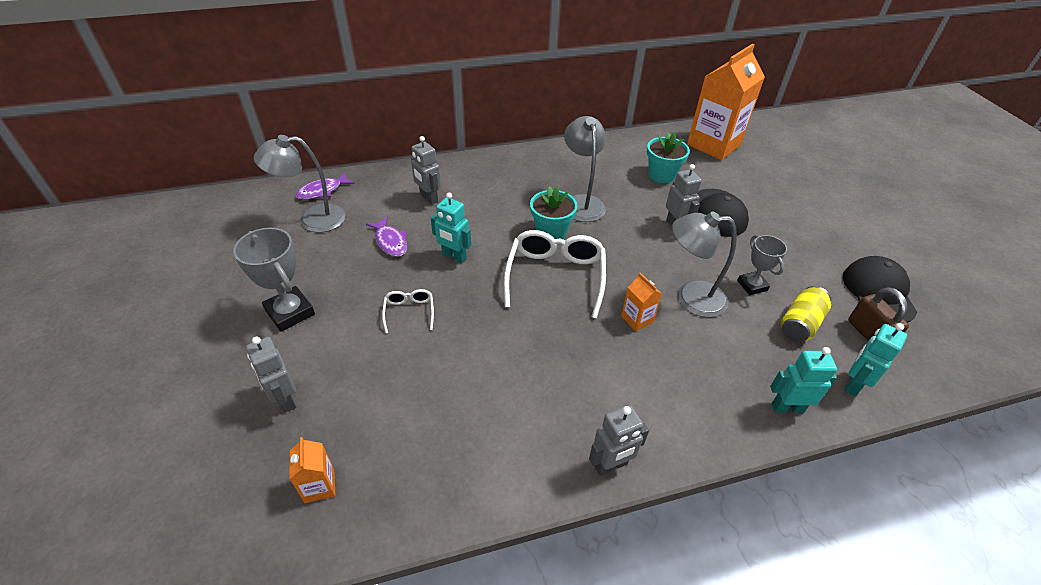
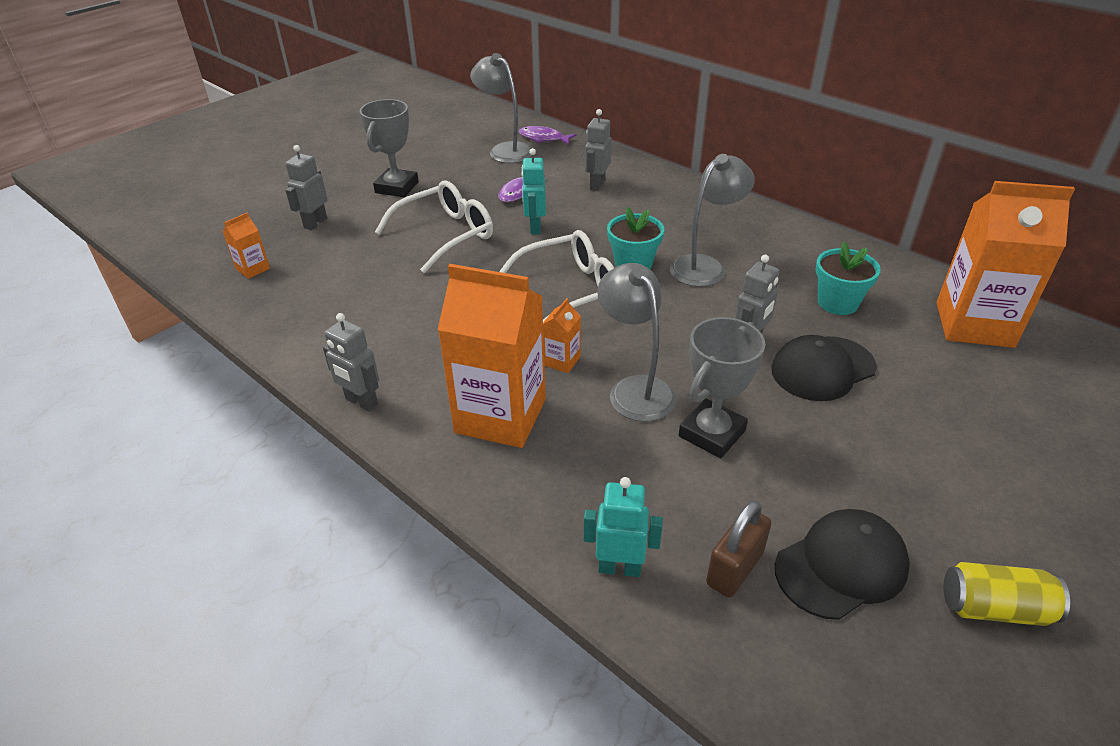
camera: 60 degrees right, 5 degrees down
(409, 312) = (446, 234): white glasses -> white glasses, size x2.07
(679, 380) = (500, 416): none -> orange carton
(752, 285) = (712, 433): grey trophy -> grey trophy, size x1.56
(787, 407) = (529, 511): turquoise robot -> none
(800, 324) = (685, 493): yellow can -> yellow can (994, 608)

